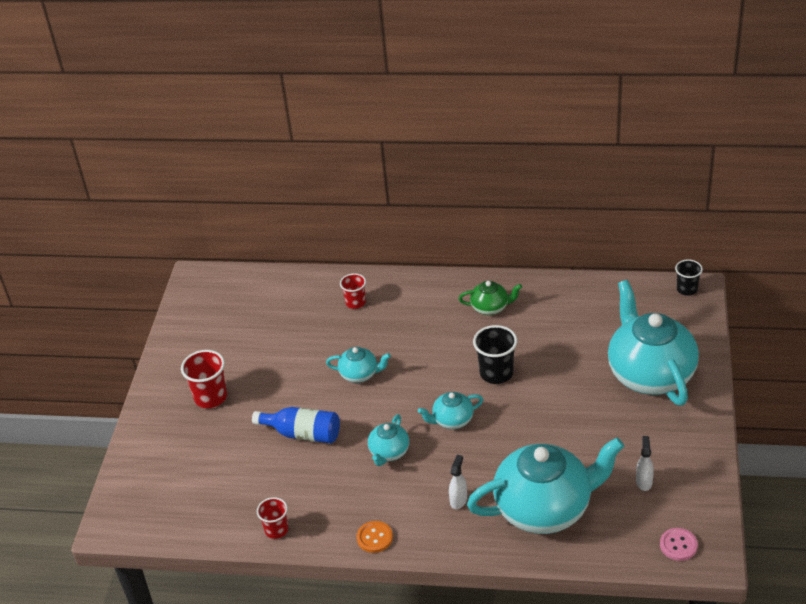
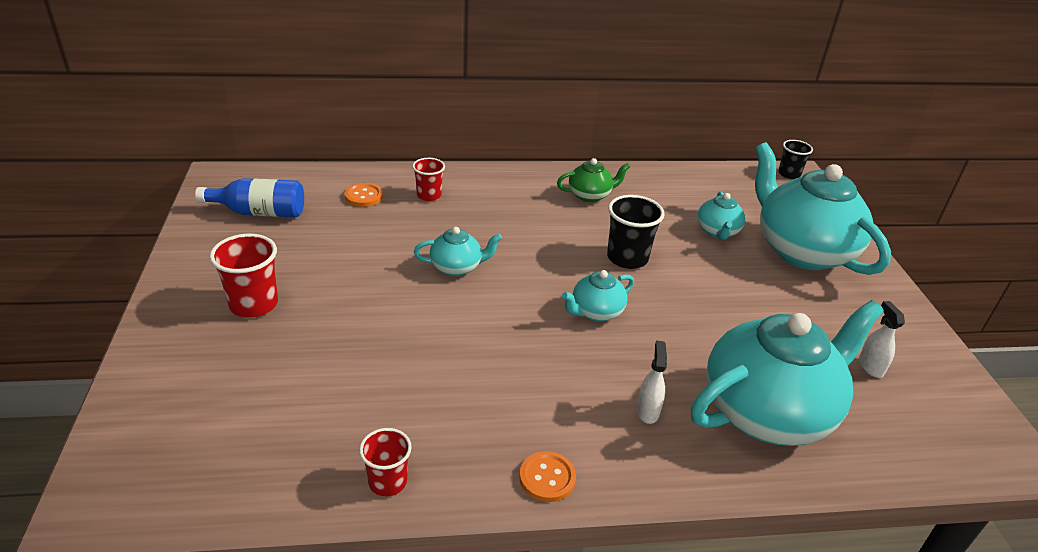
camera: 20 degrees left, 5 degrees down
(302, 434) = (397, 341): blue bottle -> blue bottle (259, 212)
(303, 302) = (364, 196): none -> orange button
(389, 452) = (527, 356): turquoise teapot -> turquoise teapot (717, 232)
(678, 545) = (965, 444): pink button -> none

